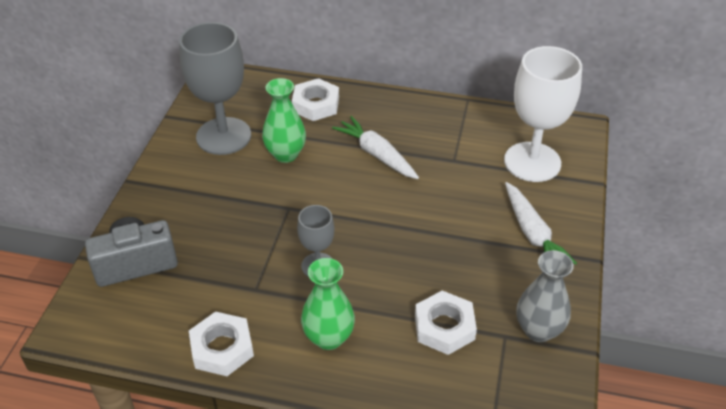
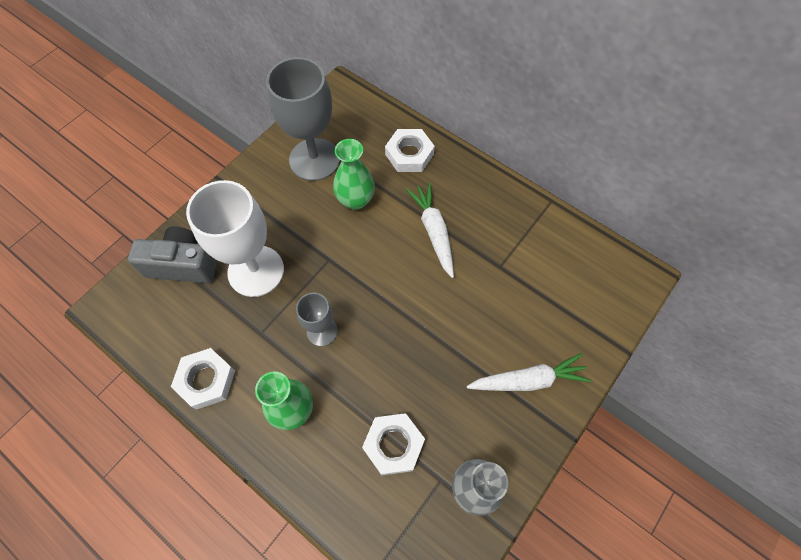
camera: 25 degrees right, 20 degrees up
(532, 162) = (573, 298): white goblet -> white goblet (256, 271)
(532, 233) = (528, 380): white carrot -> white carrot turned 105 degrees counterclockwise

